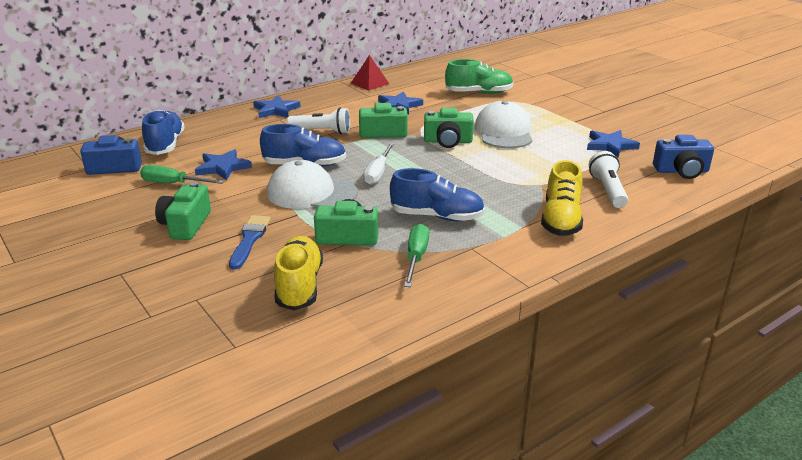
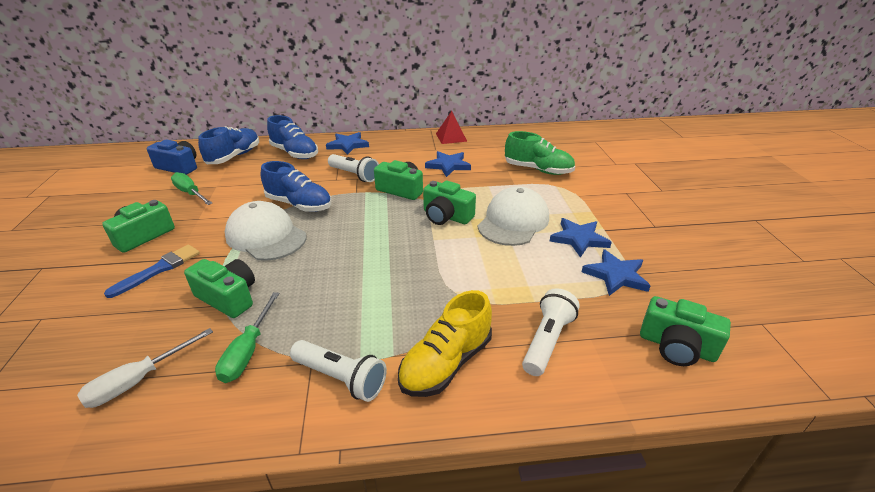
camera: 30 degrees right, 5 degrees up
(223, 167) = (241, 188): blue star -> blue star (579, 239)
(299, 286) = (119, 340): yellow shoe -> none
(378, 173) = (343, 233): white screwdriver -> white screwdriver (138, 380)
(416, 257) = (248, 351): green screwdriver -> green screwdriver turned 150 degrees clockwise
(437, 216) = (330, 305): blue shoe -> blue shoe (295, 153)
(504, 248) = (341, 378): none -> white flashlight
(681, 171) = (676, 346): blue camera -> green camera

